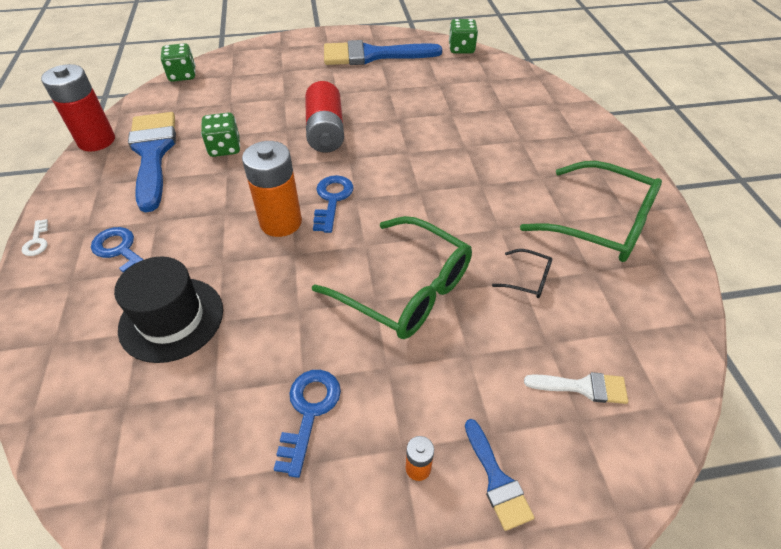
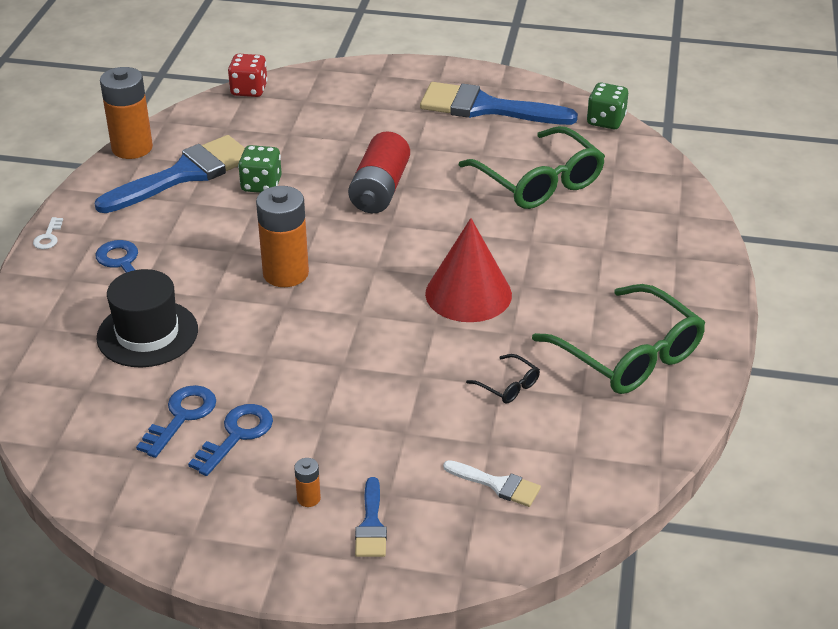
camera: 20 degrees right, 10 degrees down
(96, 141) = (132, 148): red battery -> orange battery
(152, 153) = (184, 174): blue brush -> blue brush turned 45 degrees clockwise
(182, 75) = (249, 90): green dice -> red dice
(332, 200) = (349, 264): blue key -> blue key (181, 417)
(405, 289) = (377, 364): green glasses -> green glasses (538, 182)
(444, 202) = (468, 294): none -> red cone

